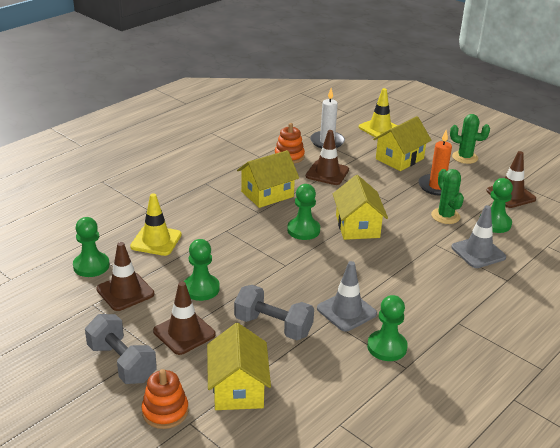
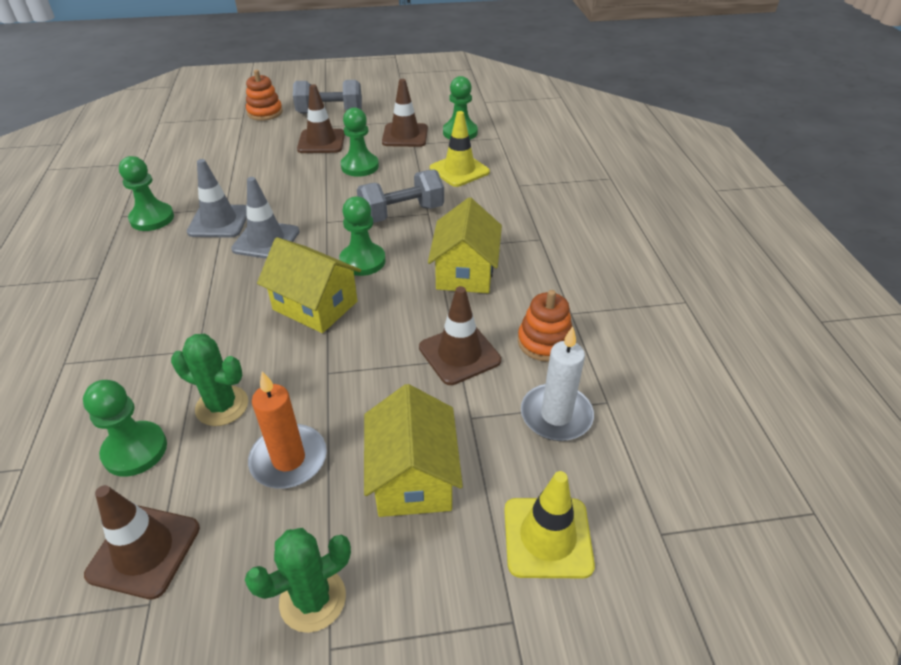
camera: 130 degrees right, 10 degrees up
(238, 388) = (237, 141): yellow house -> none
(273, 326) = (265, 179): grey dumbbell -> grey dumbbell (402, 213)
(478, 252) = (128, 377): grey traffic cone -> grey traffic cone (266, 240)

